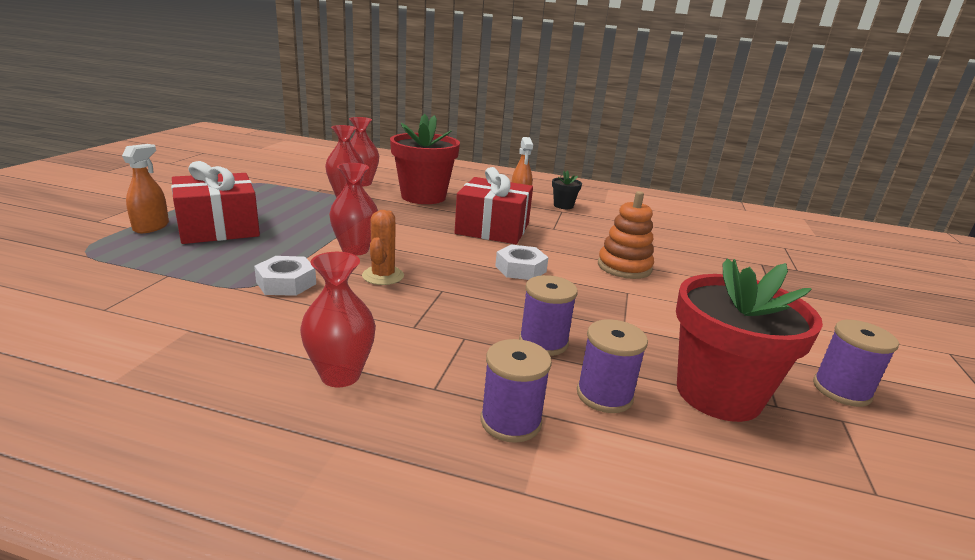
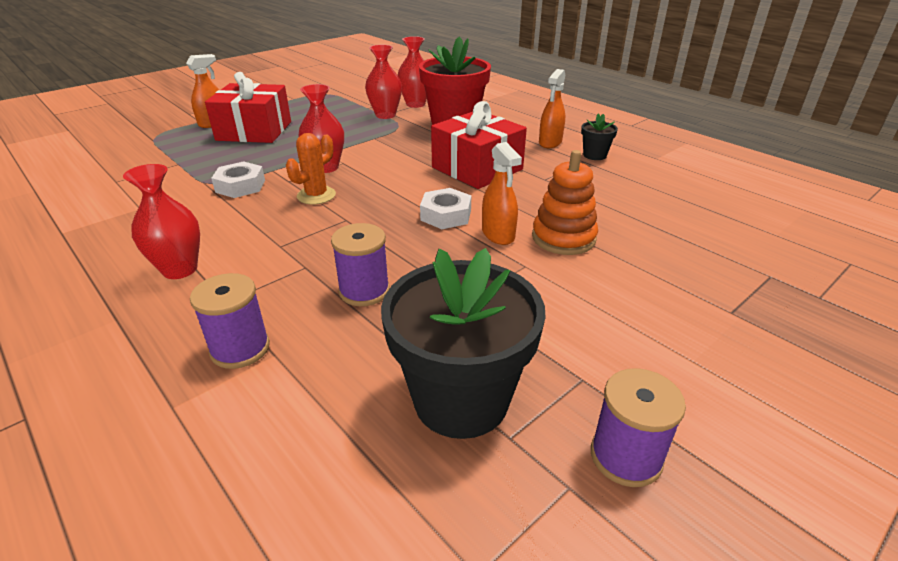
camera: 35 degrees right, 10 degrees up
(579, 275) = (498, 234): none -> orange spray bottle
(604, 395) = (347, 357): purple spool -> none
(718, 394) = (461, 400): red flower pot -> black flower pot

